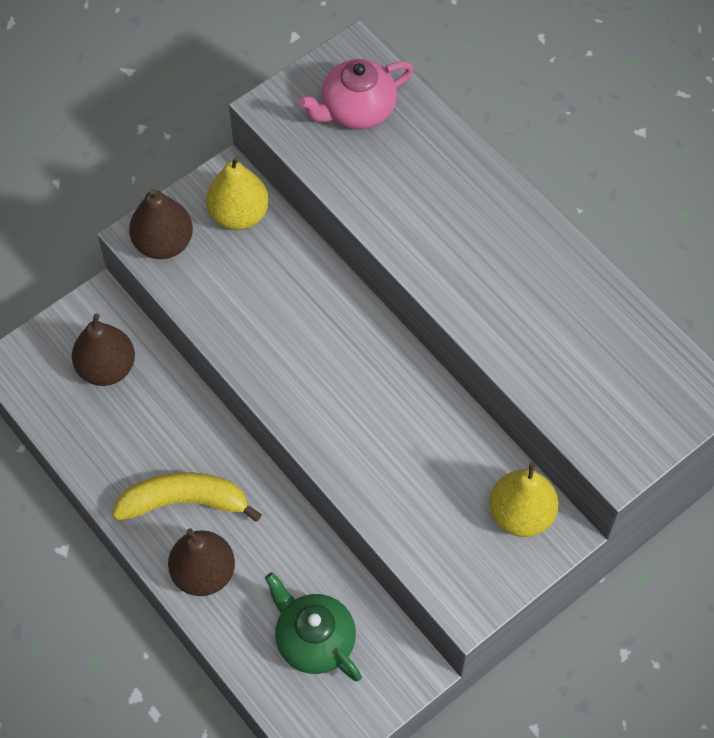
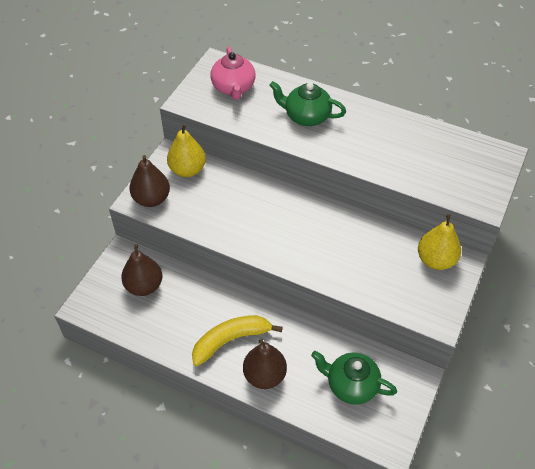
camera: 25 degrees left, 10 degrees down
(357, 110) = (233, 88): pink teapot -> pink teapot turned 45 degrees counterclockwise
(439, 206) = (306, 116): none -> green teapot

